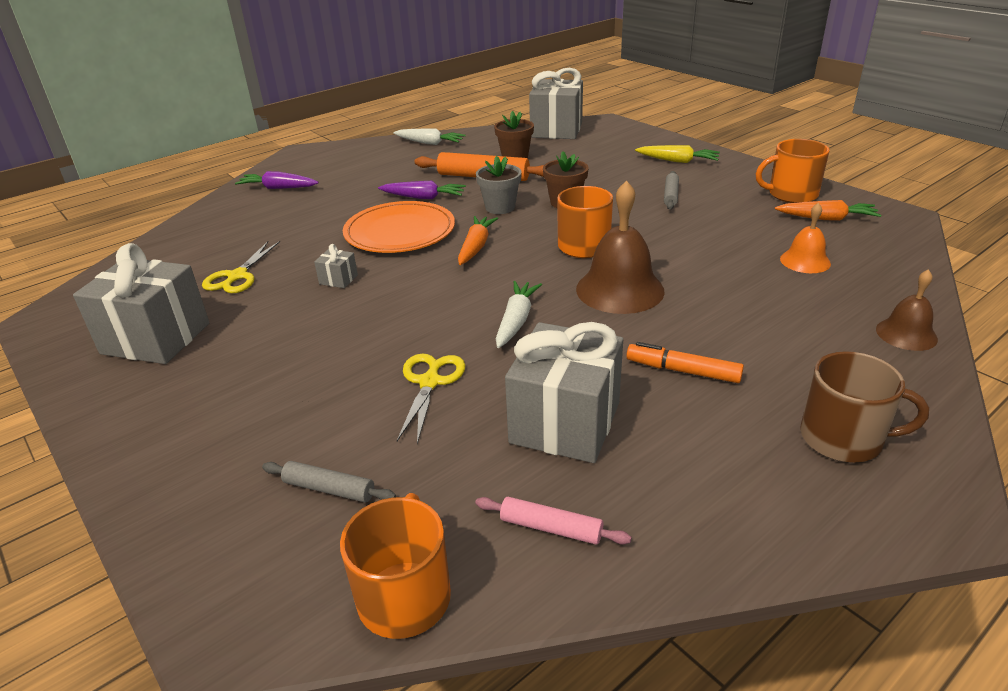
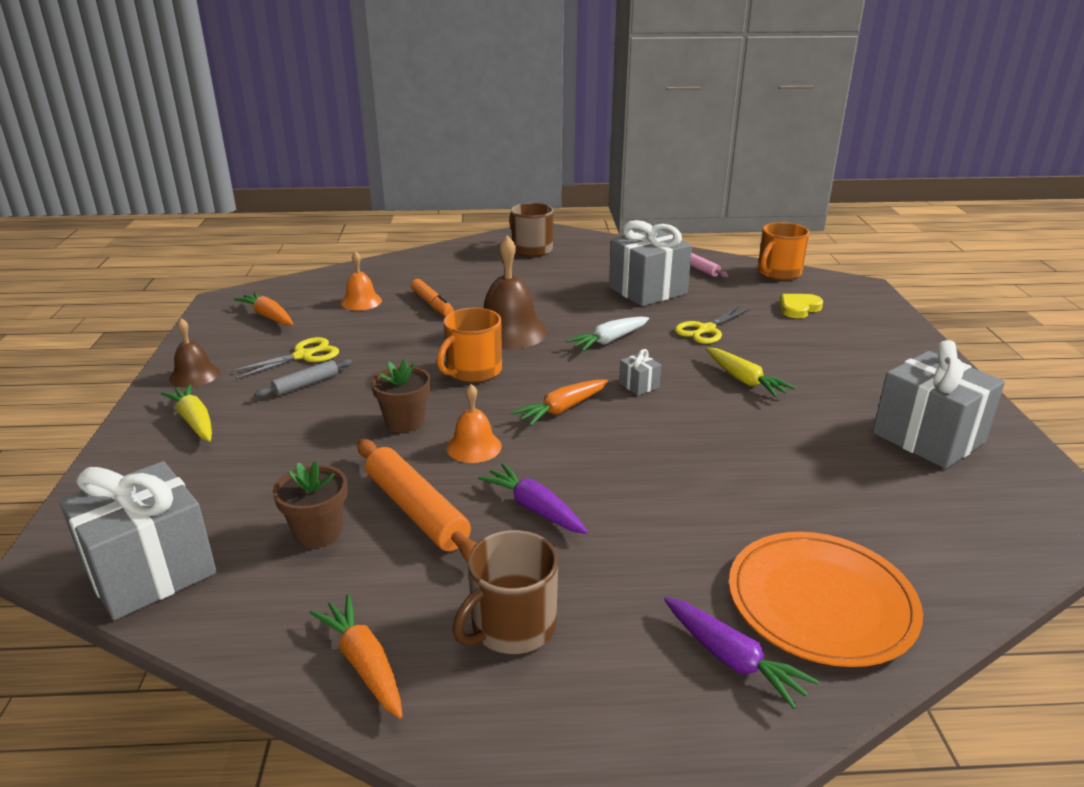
camera: 145 degrees left, 5 degrees down
(237, 276) = (837, 480): yellow scissors -> yellow scissors (303, 356)
(329, 489) = (798, 308): grey rolling pin -> yellow heart
(338, 279) = (725, 430): grey gift -> grey gift (639, 385)
(346, 331) = (744, 380): none -> yellow carrot
(384, 166) = (511, 626): none -> brown mug
(400, 231) = (616, 463): orange plate -> orange plate (821, 602)
(429, 143) = (364, 664): white carrot -> orange carrot
(500, 207) = (474, 447): grey flower pot -> orange bell
(683, 371) = (553, 286): orange marker -> orange marker (432, 304)
(791, 194) = (229, 342): orange mug -> none
(906, 334) = (413, 260): brown bell -> brown bell (194, 375)

